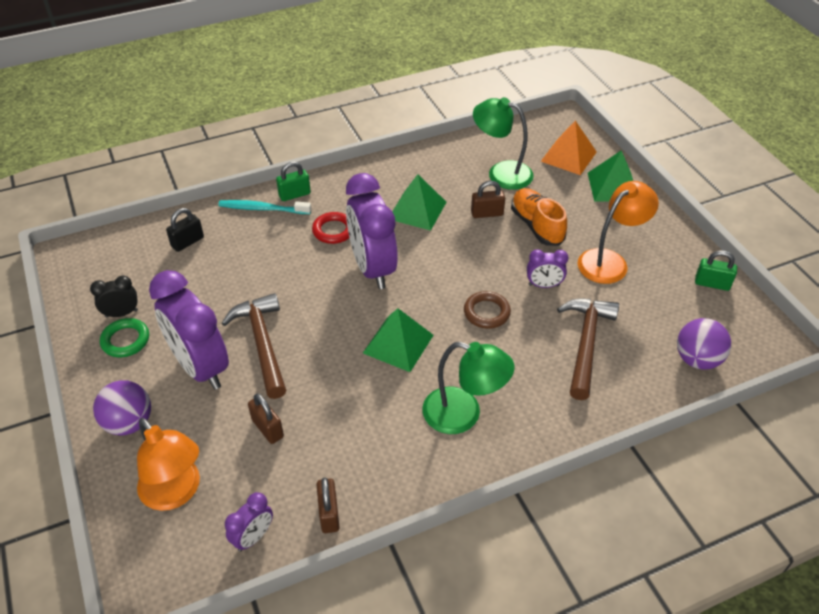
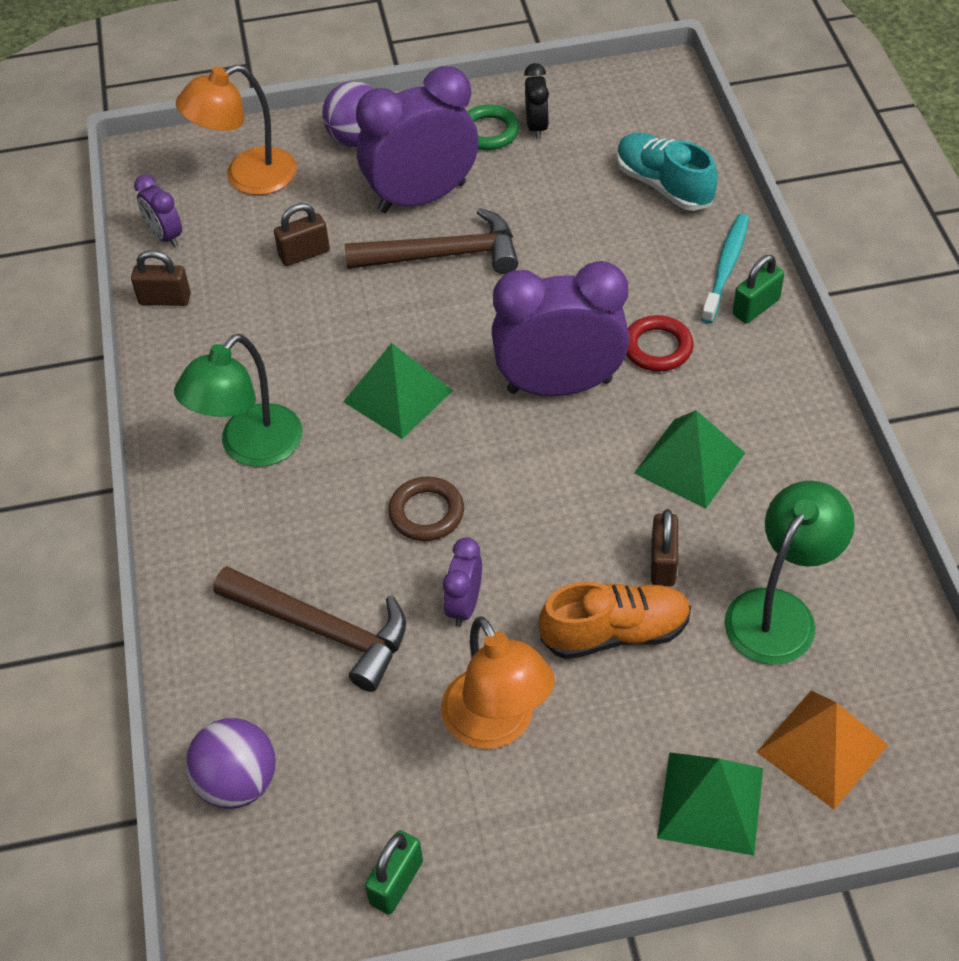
camera: 105 degrees right, 5 degrees up
(187, 242) = (663, 185): black padlock -> turquoise shoe
(294, 195) = (756, 307): green padlock -> green padlock turned 60 degrees clockwise

